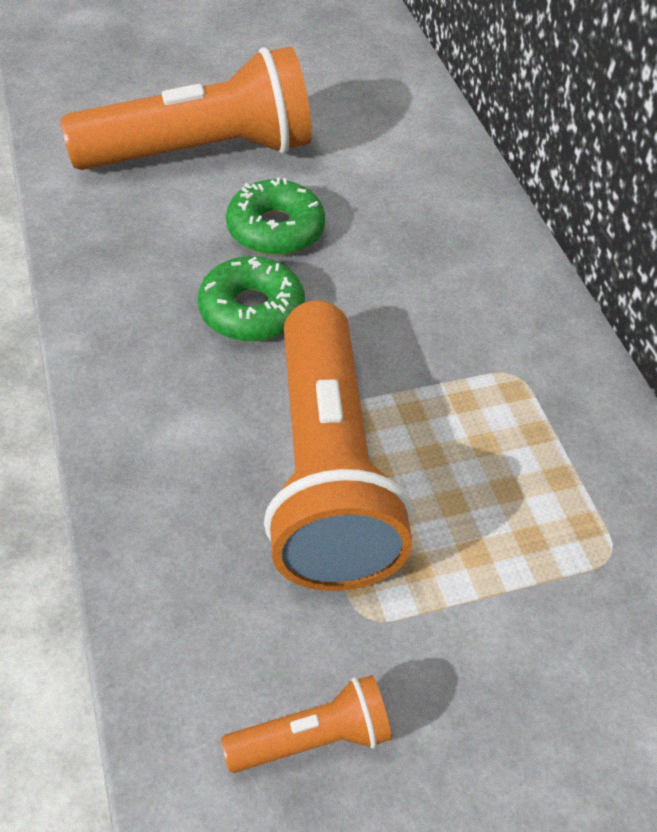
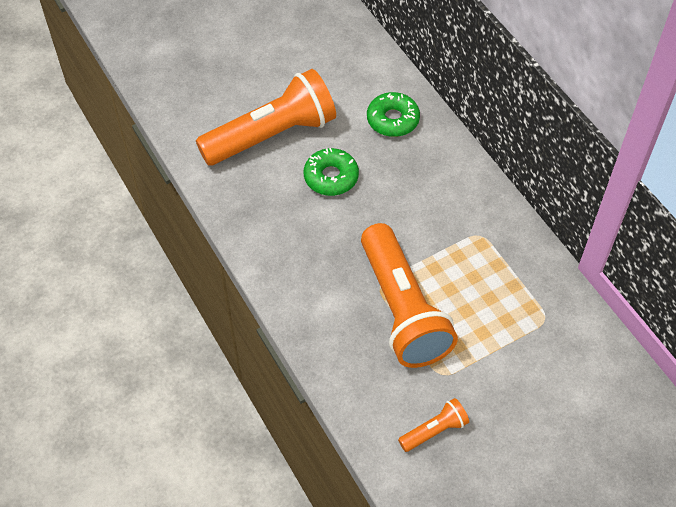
camera: 10 degrees left, 5 degrees up
(251, 310) = (336, 230): green donut -> green donut (393, 120)

